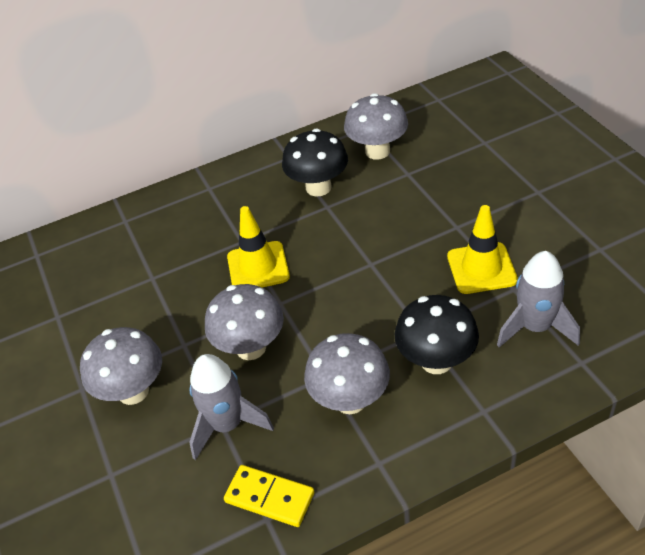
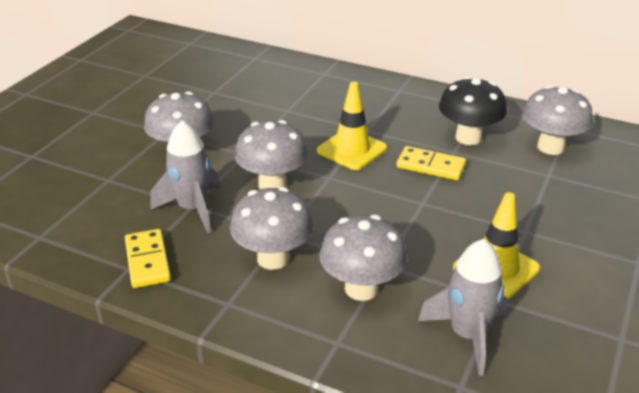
camera: 45 degrees right, 10 degrees down
(330, 231) = (430, 166): none -> yellow domino
(436, 361) = (361, 288): black mushroom -> grey mushroom

